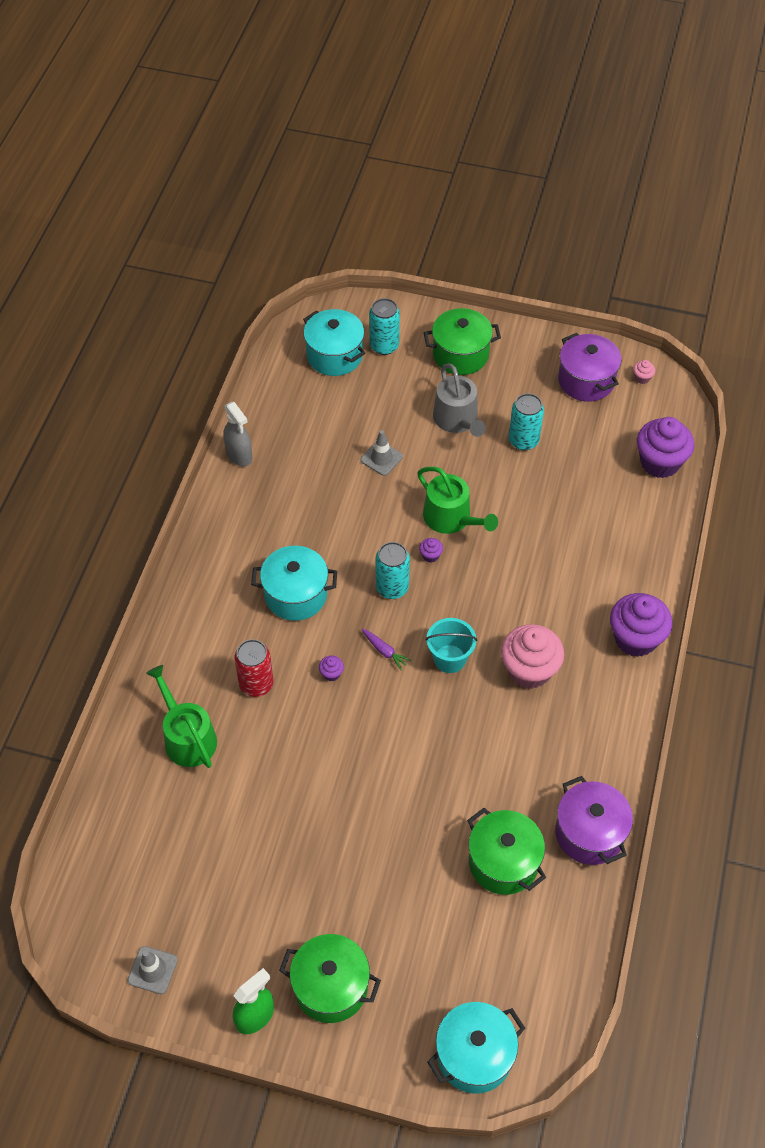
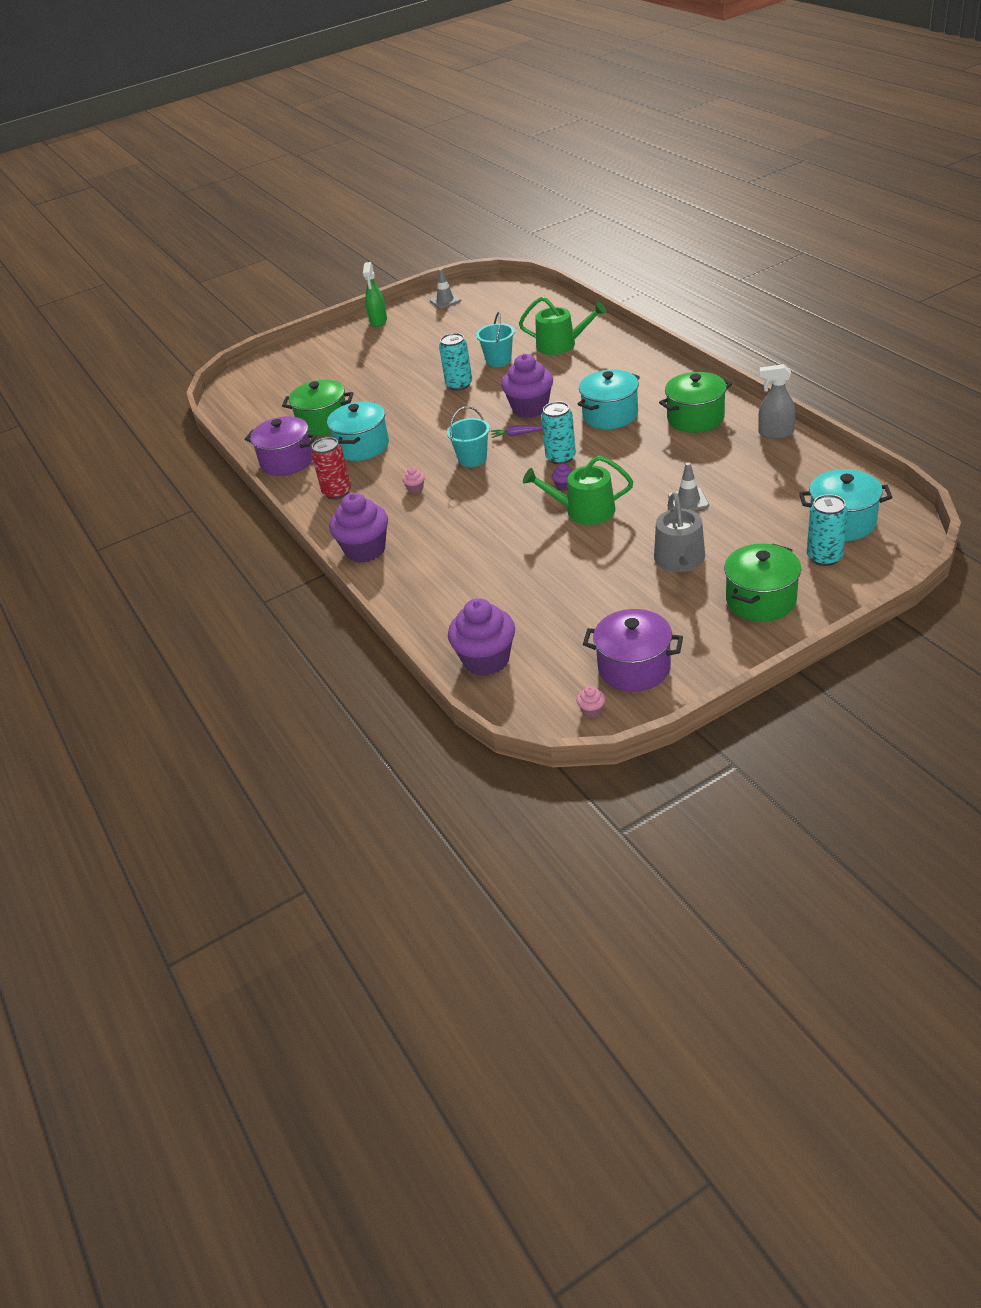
camera: 140 degrees right, 15 degrees down
(256, 684) = (563, 378): red can -> red can (337, 492)
(260, 778) = (498, 360): none -> turquoise bucket
(331, 674) = (530, 408): purple cupcake -> purple cupcake, size x2.48
(331, 987) = (356, 345): green pot -> green pot (695, 418)
(457, 420) = (681, 560): grey watering can -> grey watering can turned 120 degrees counterclockwise
(474, 1055) = (258, 374): turquoise pot -> turquoise pot (362, 446)
(523, 440) = (612, 588): turquoise can -> turquoise can (459, 385)
(529, 670) = (415, 489): pink cupcake -> pink cupcake, size x0.40

